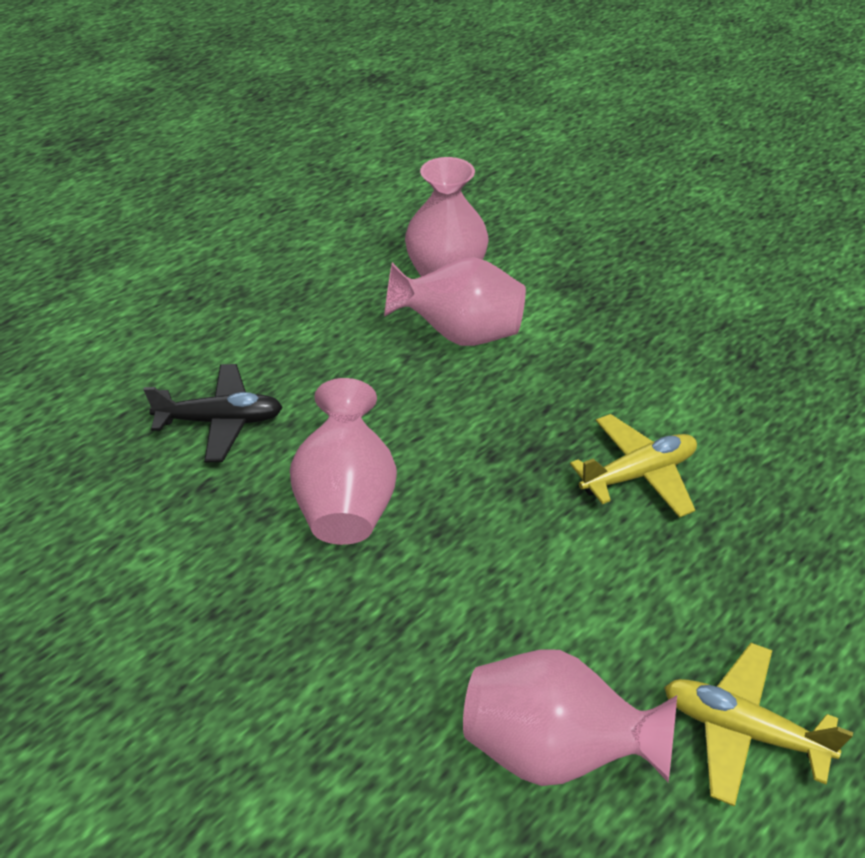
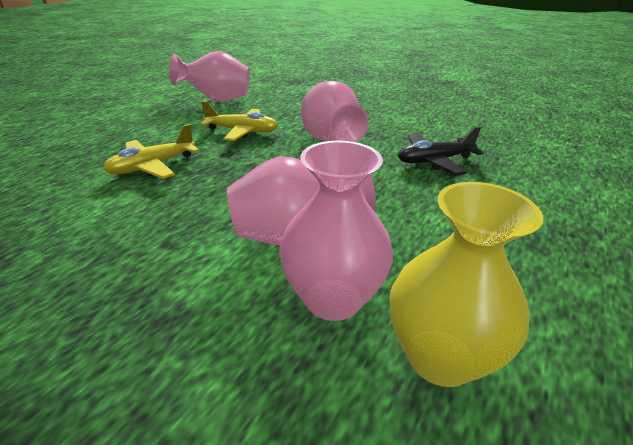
camera: 165 degrees right, 10 degrees down
(392, 240) = (440, 357): none -> yellow vase
(742, 730) = (141, 107): yellow plane -> yellow plane (242, 131)

